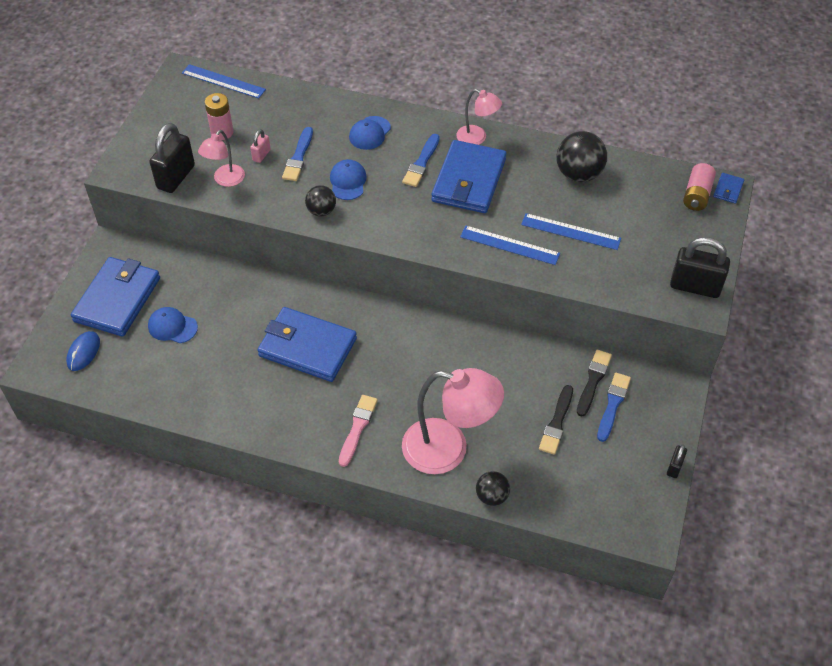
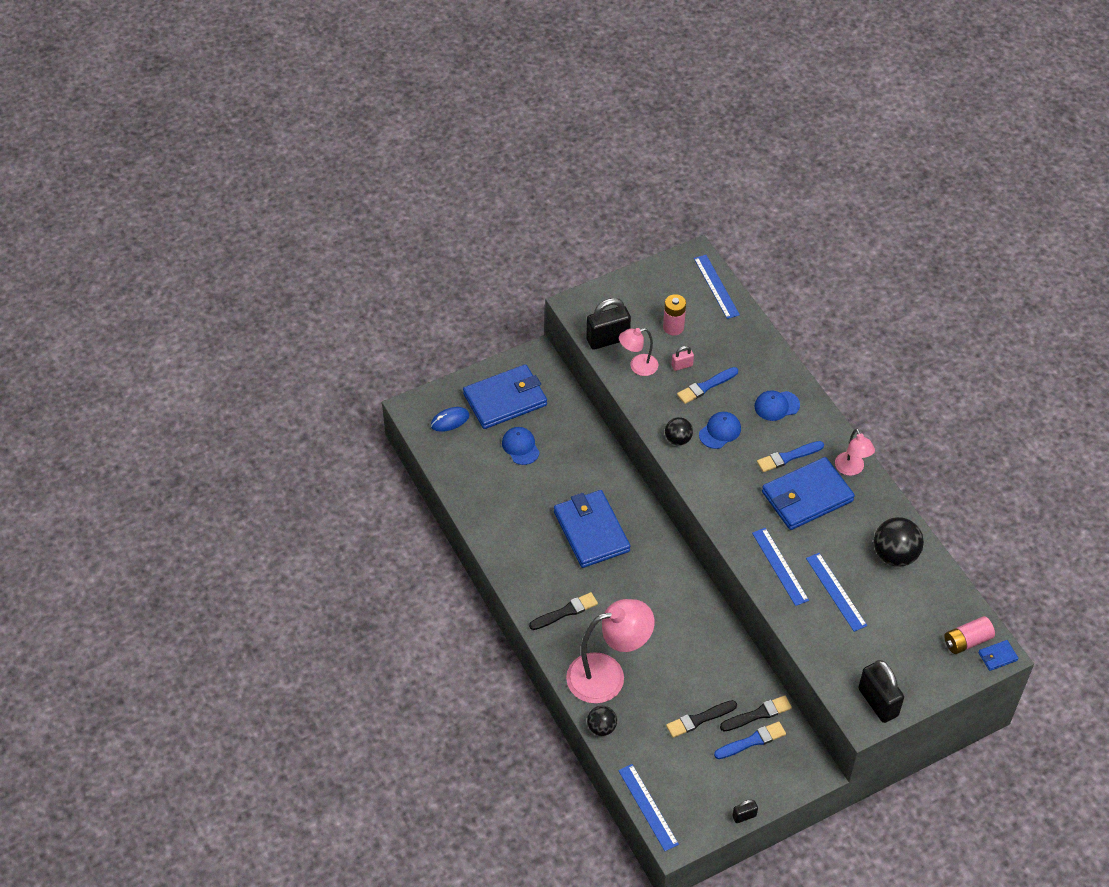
camera: 45 degrees right, 0 degrees up
(357, 428) = (565, 612): pink brush -> black brush
(448, 449) = (608, 675): pink lamp -> pink lamp turned 75 degrees counterclockwise
(600, 527) = (648, 807): none -> blue ruler

